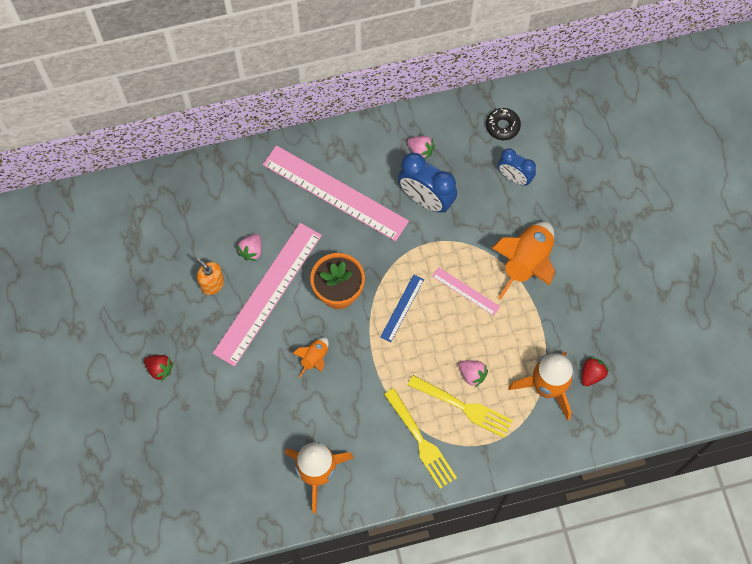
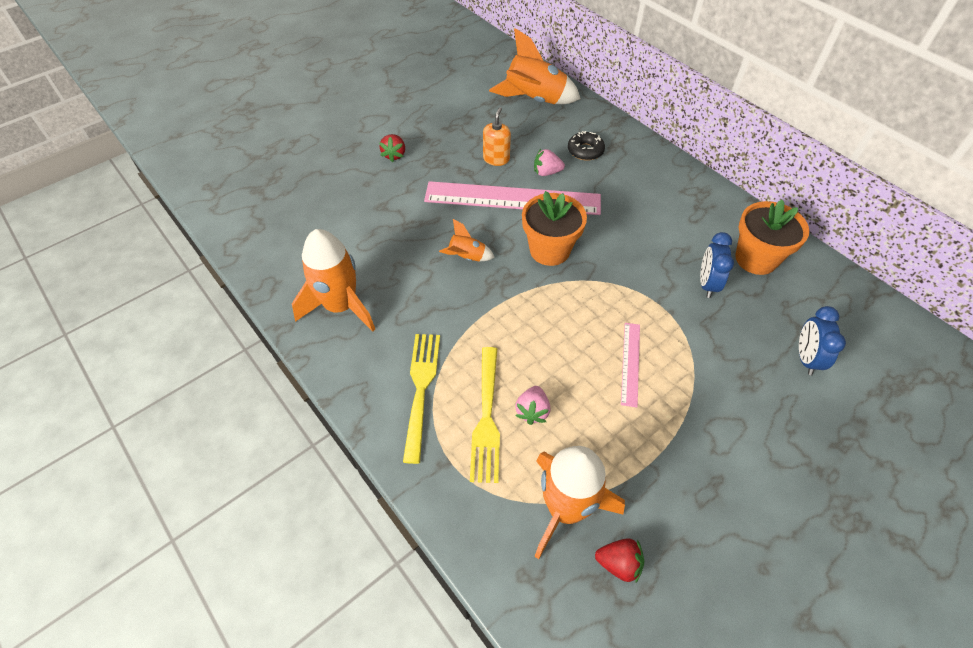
camera: 65 degrees right, 15 degrees down
(335, 192) = (652, 209): pink ruler -> none
(402, 308) = (569, 310): blue ruler -> none
(420, 151) = (756, 259): pink strawberry -> orange flower pot
(421, 441) = (421, 389): yellow fork -> yellow fork turned 150 degrees clockwise
(426, 199) = (707, 284): blue clock -> blue clock, size x0.64
(502, 126) = (854, 322): black donut -> black donut (585, 151)
(526, 263) = (712, 415): orange rocket -> orange rocket (534, 100)

